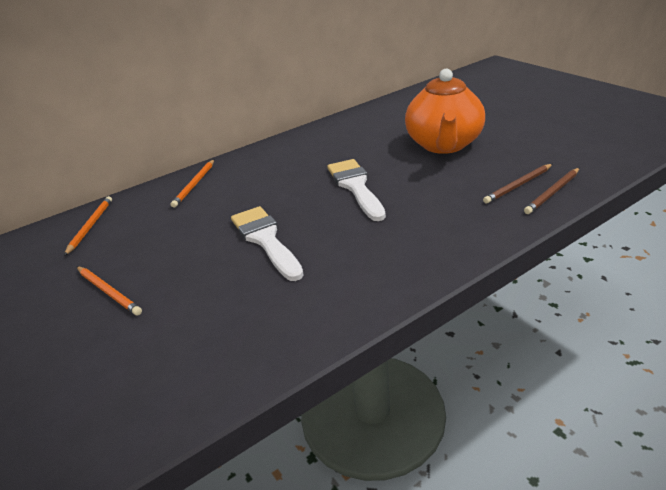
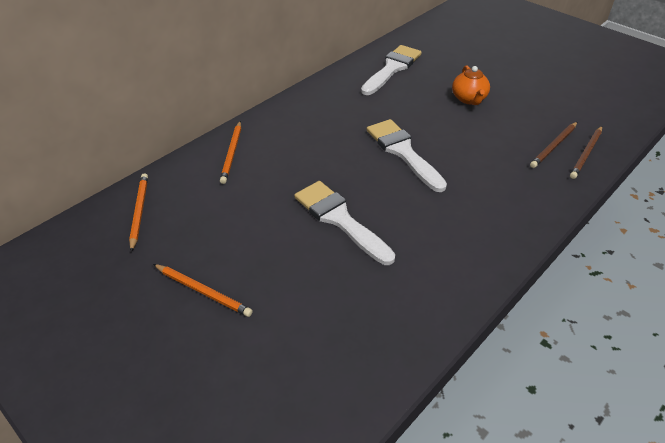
camera: 15 degrees left, 10 degrees up
(378, 121) = (392, 68): none -> white brush
(444, 145) = (469, 99): orange teapot -> orange teapot, size x0.49

